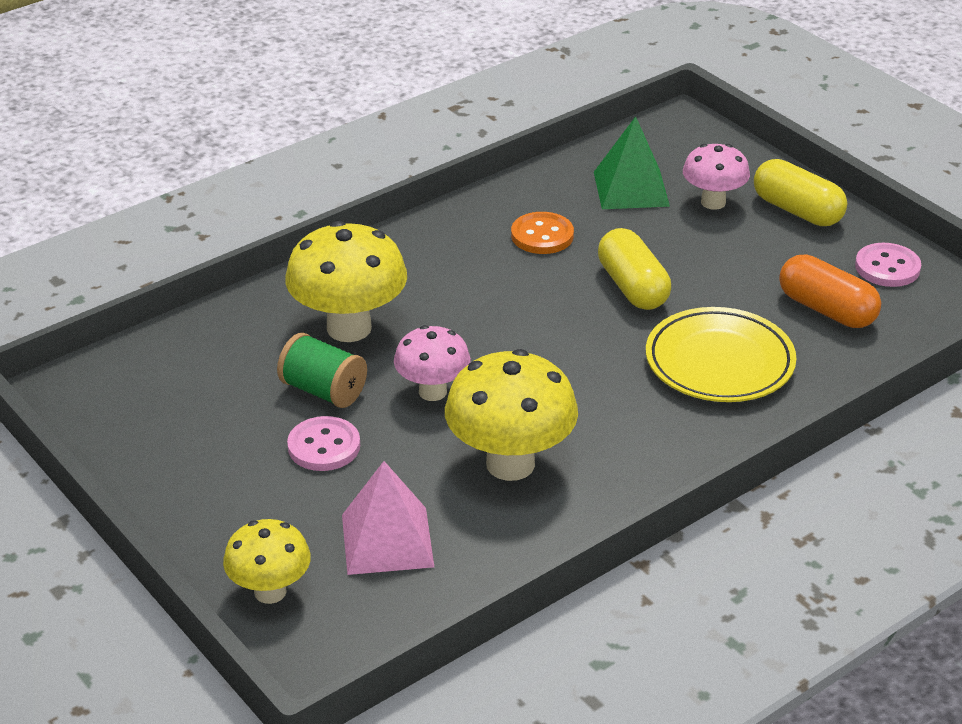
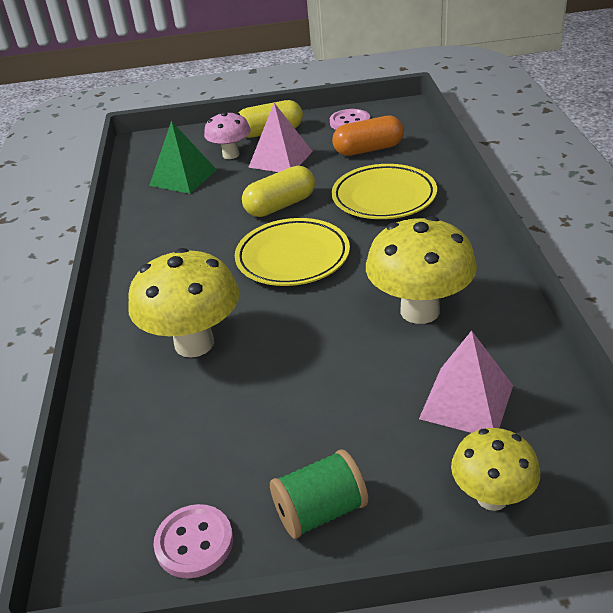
camera: 55 degrees left, 0 degrees up
(323, 391) = (257, 382): green spool -> green spool (320, 511)
(324, 446) = (326, 403): pink button -> pink button (194, 542)
(432, 392) = (309, 323): pink mushroom -> none
(537, 336) = (292, 257): none -> yellow plate
(542, 235) = (189, 224): orange button -> none
(633, 287) = (280, 205): yellow capsule -> yellow capsule turned 45 degrees counterclockwise
(738, 245) = (280, 159): none -> pink pyramid

